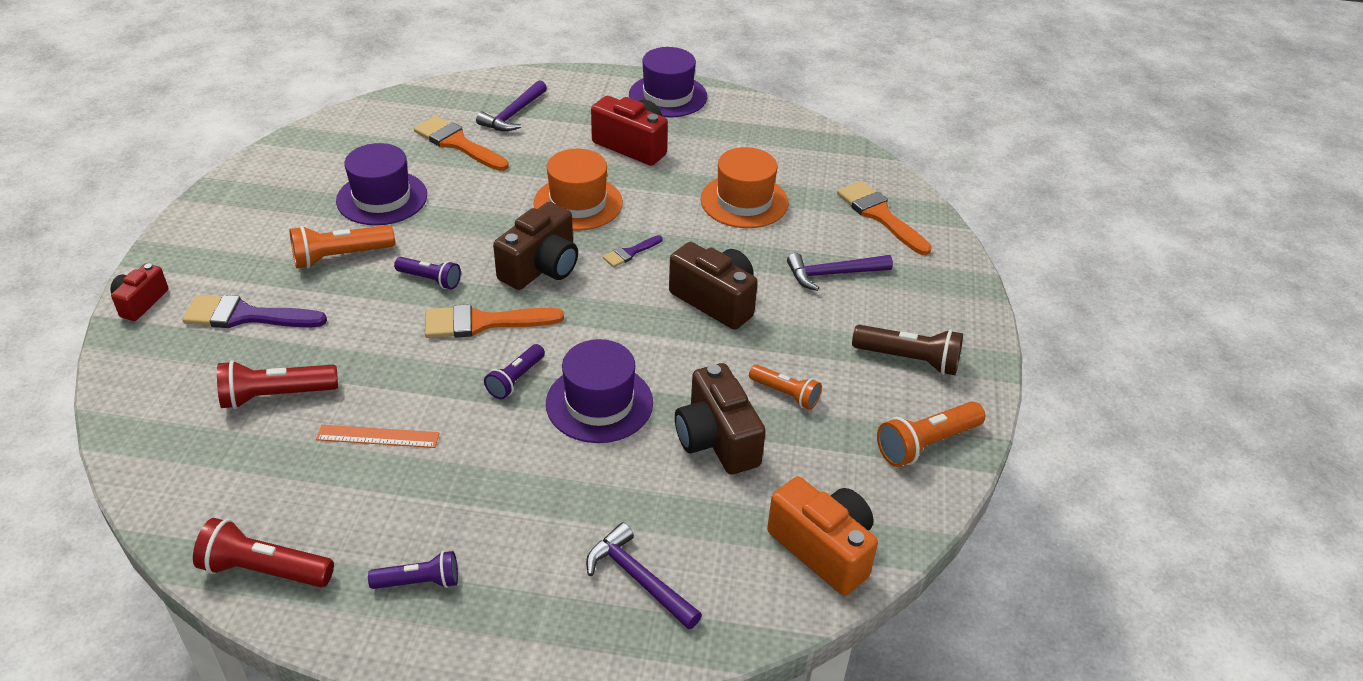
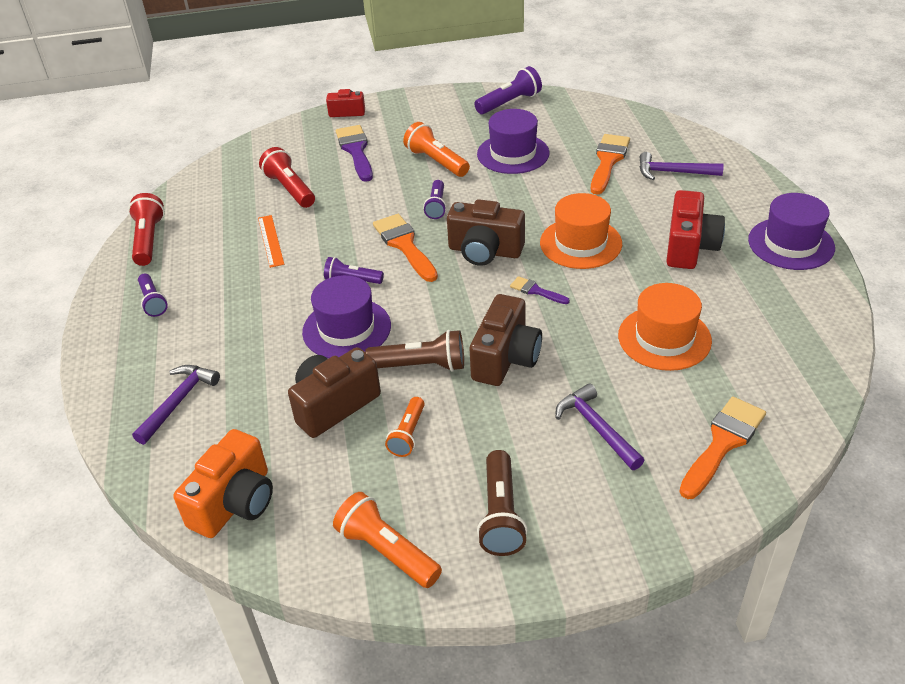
camera: 75 degrees right, 0 degrees up
(275, 170) = (509, 103): none -> purple flashlight
(693, 360) = (421, 365): none -> brown flashlight

